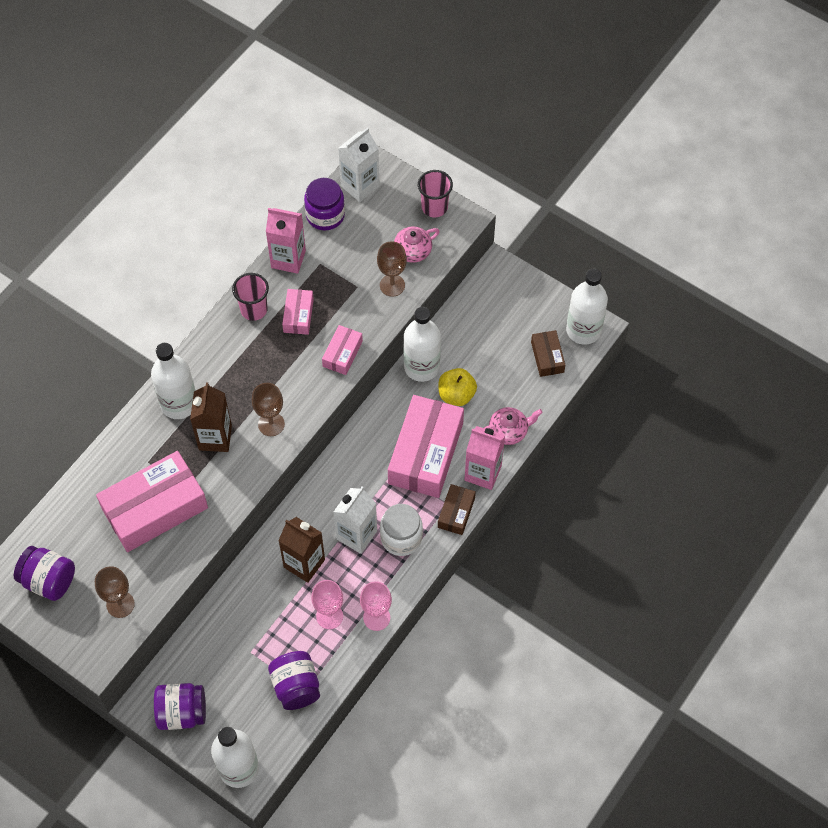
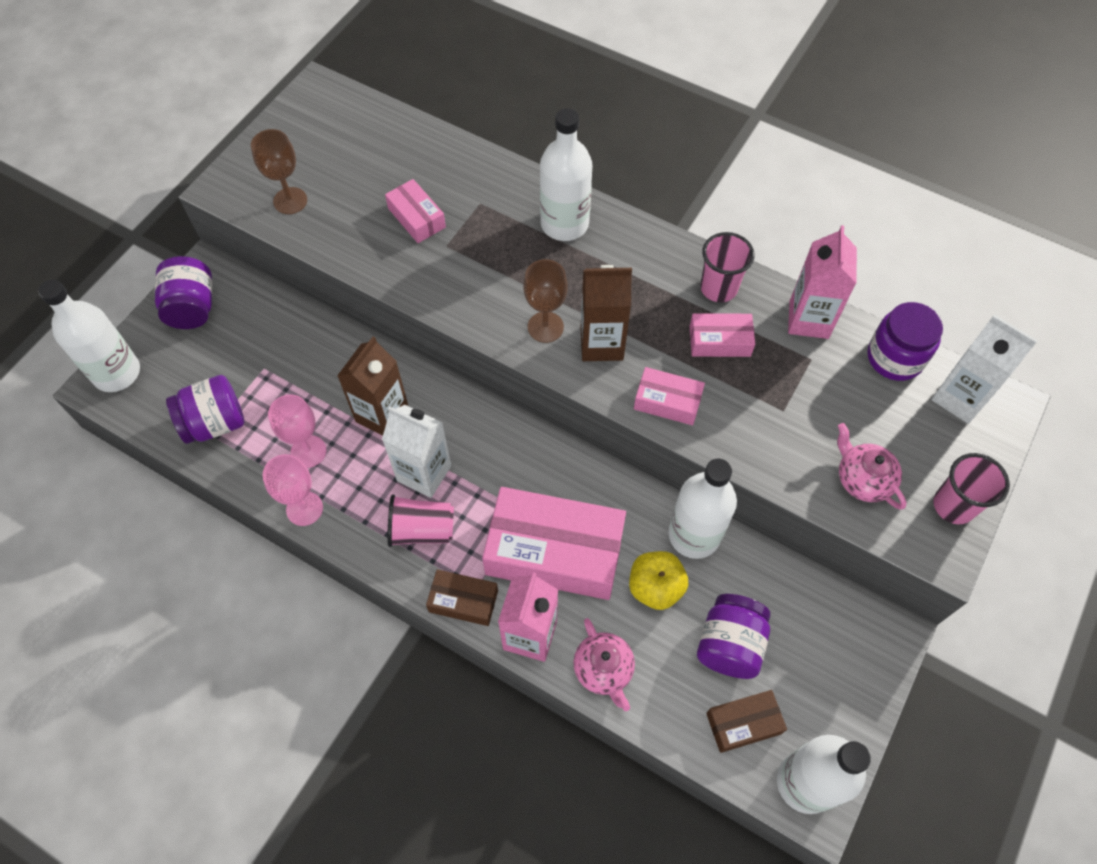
camera: 85 degrees right, 0 degrees up
(49, 580) = (322, 132): purple jar -> purple jar (729, 644)
(155, 508) = (416, 218): pink box -> pink box, size x0.48
(215, 438) = (519, 267): brown carton -> brown carton (601, 343)
(392, 285) = (796, 457): brown goblet -> none
(401, 538) = (422, 530): white jar -> pink cup

